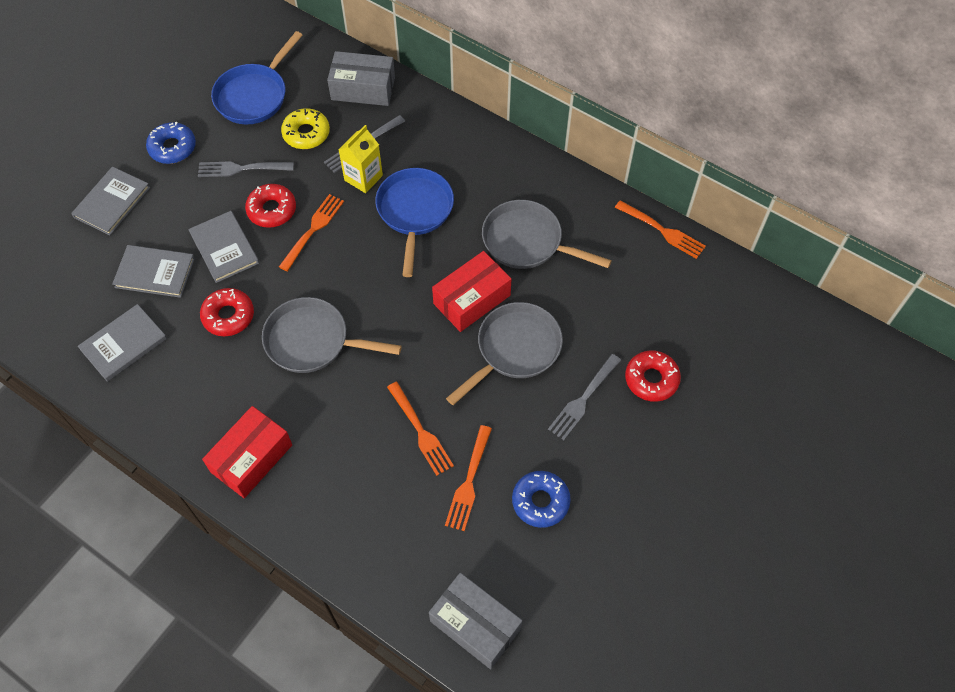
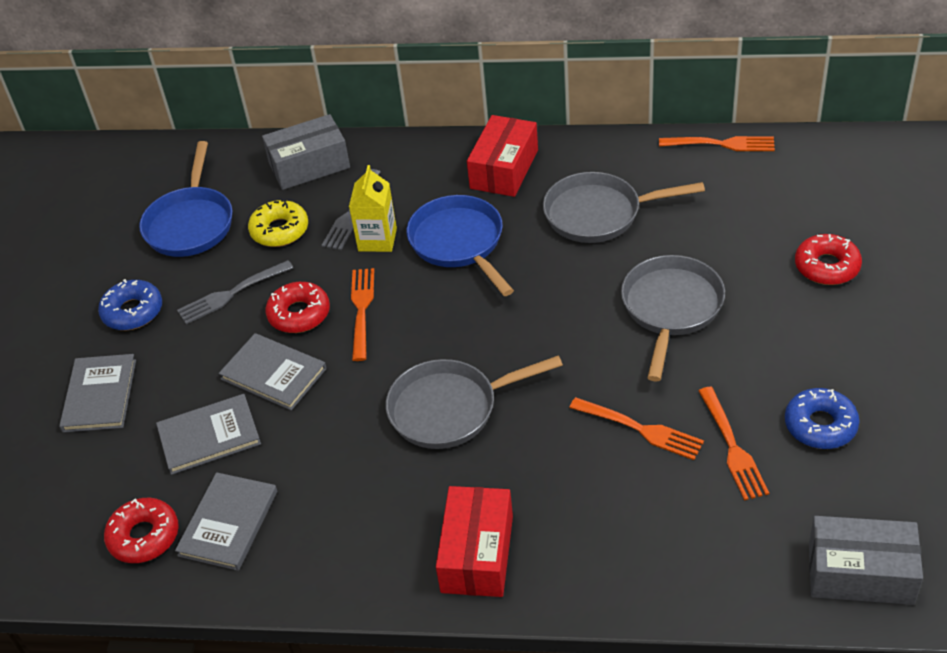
camera: 25 degrees left, 15 degrees down
(228, 316) = (333, 434): red donut -> red donut (144, 536)
(471, 299) = (587, 288): red box -> red box (504, 169)
(583, 398) = (778, 315): grey fork -> none

